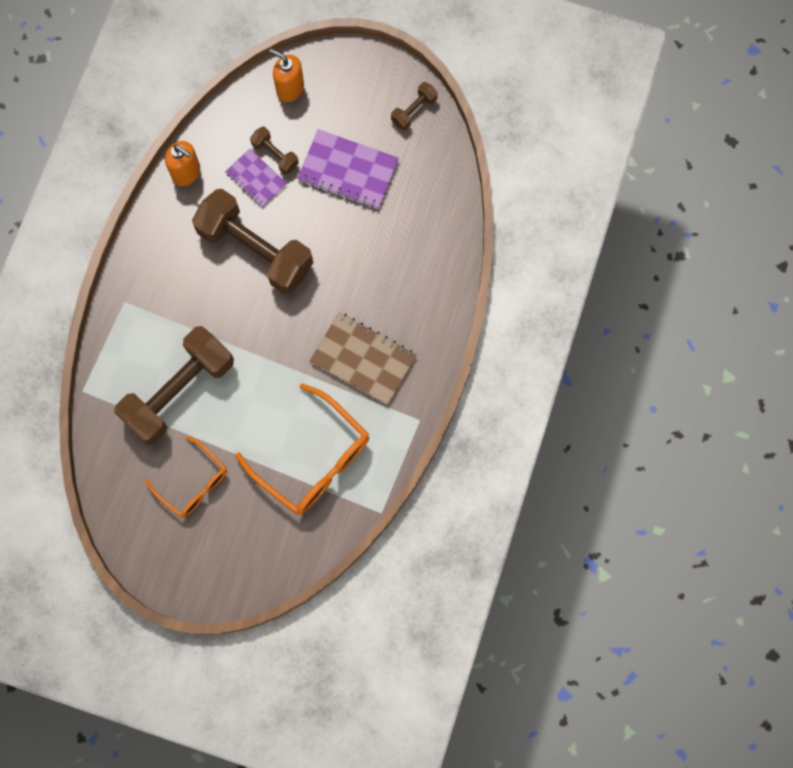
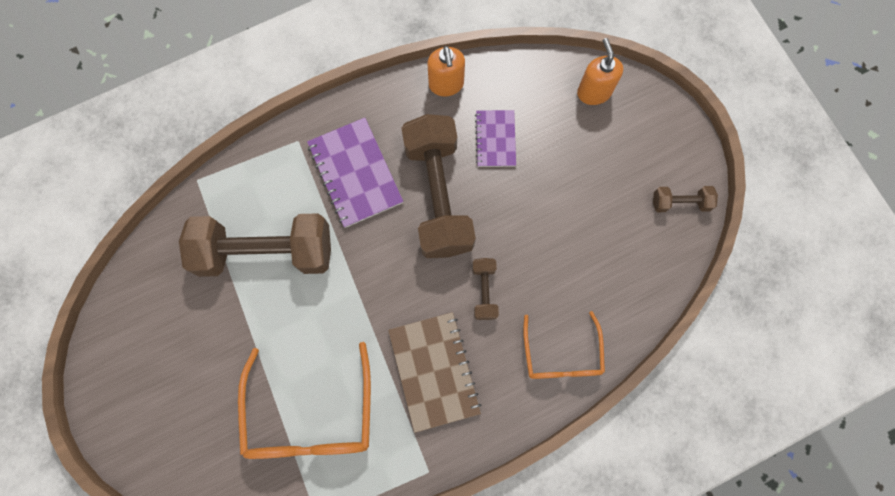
camera: 45 degrees right, 0 degrees up
(193, 483) = (200, 338): orange glasses -> orange glasses (562, 355)
(275, 154) = (530, 134): brown dumbbell -> brown dumbbell (484, 291)
(348, 171) = (576, 202): purple notebook -> purple notebook (355, 173)

